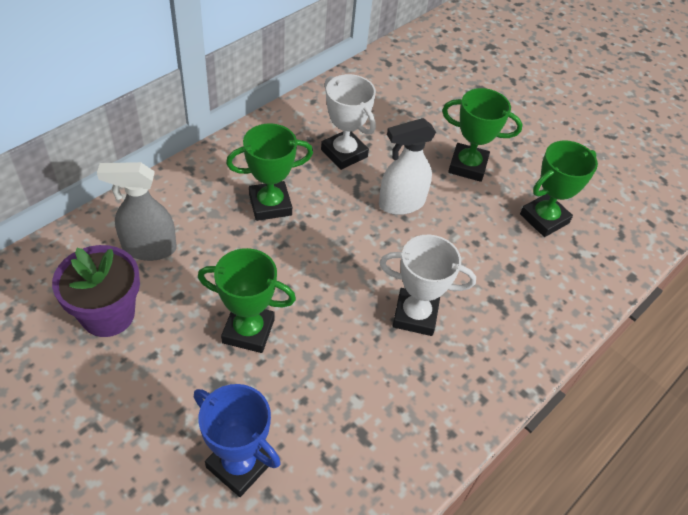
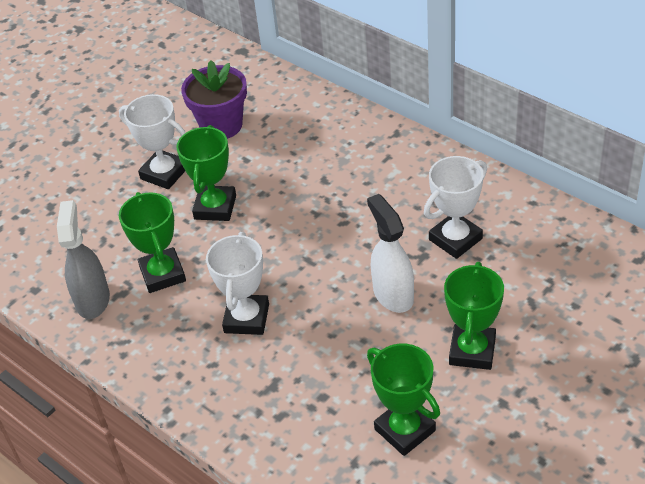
camera: 95 degrees right, 5 degrees down
(149, 248) = (292, 131): grey spray bottle -> grey spray bottle (93, 300)
(171, 381) = (164, 173): none -> white trophy
(239, 465) = (95, 224): blue trophy -> none
(270, 205) = (363, 195): green trophy -> green trophy (163, 274)

